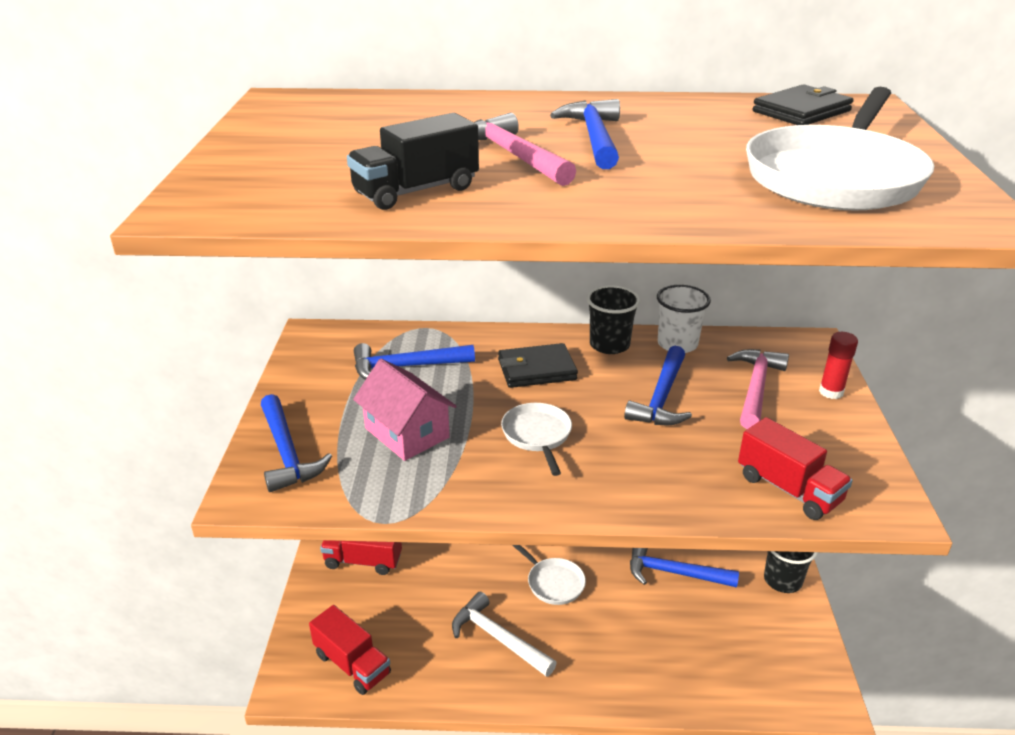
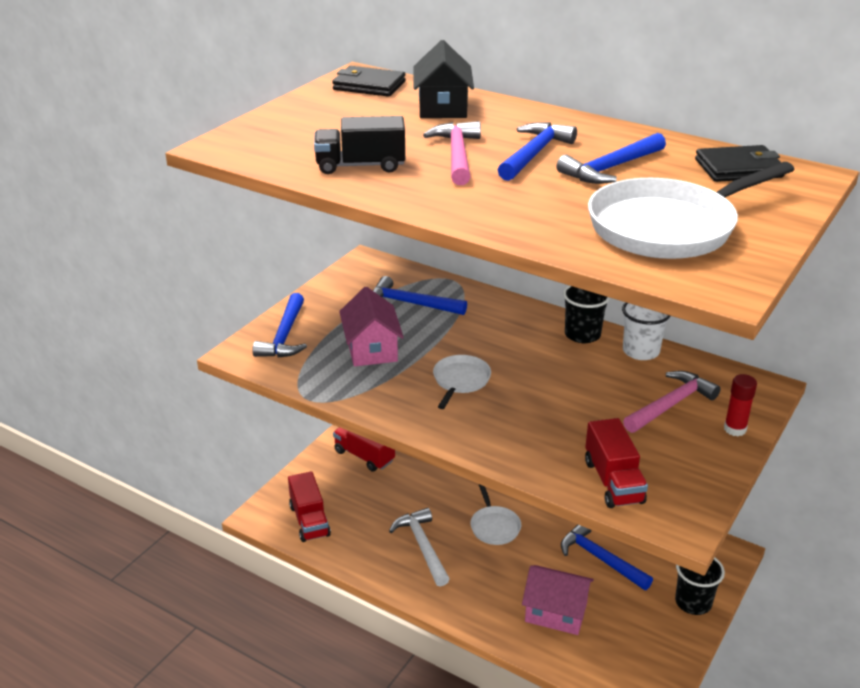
camera: 30 degrees right, 0 degrees up
(426, 113) = (442, 107): none -> black house
(536, 369) = (505, 335): black wallet -> black wallet (369, 85)
(661, 398) = (583, 386): blue hammer -> blue hammer (611, 168)
(678, 649) = (556, 612): none -> pink house

